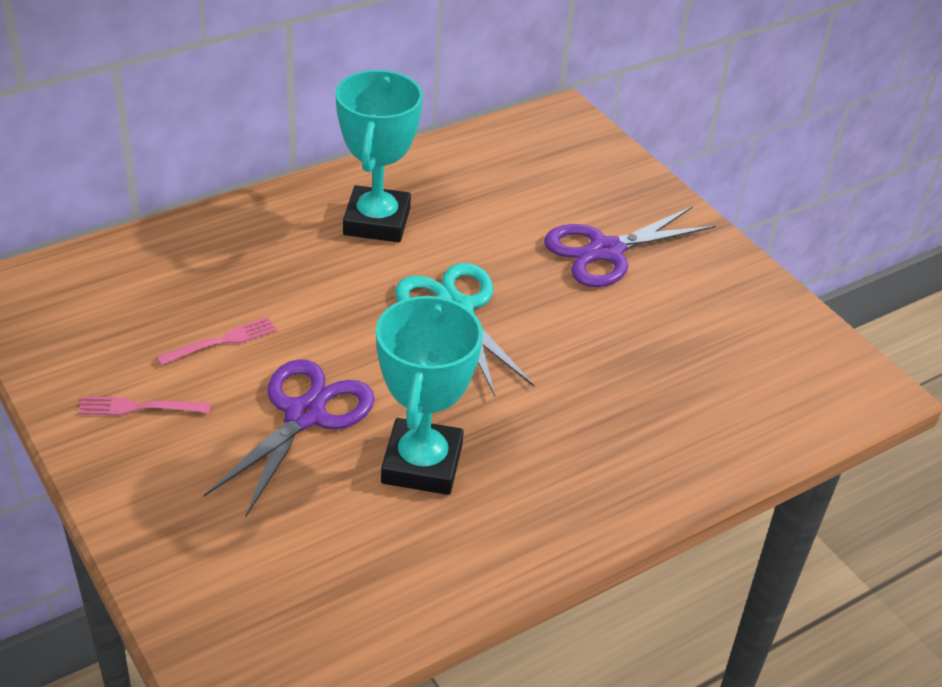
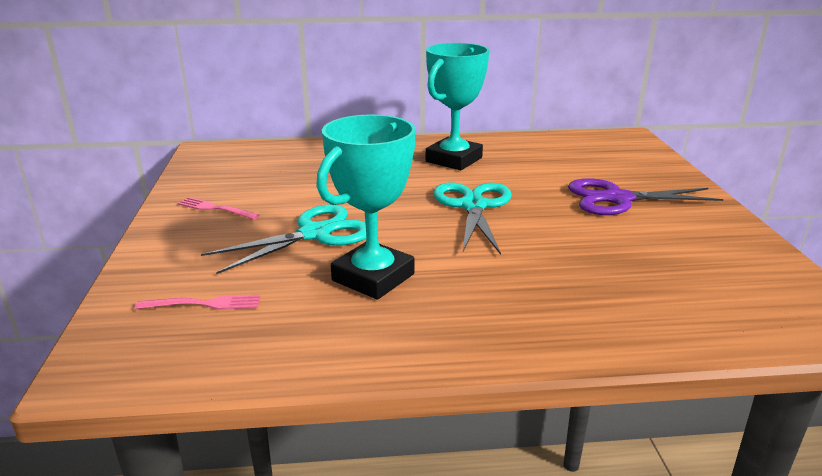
camera: 30 degrees right, 15 degrees down
(221, 341) = (298, 191): pink fork -> pink fork (204, 304)
(305, 415) = (315, 234): purple scissors -> turquoise scissors

